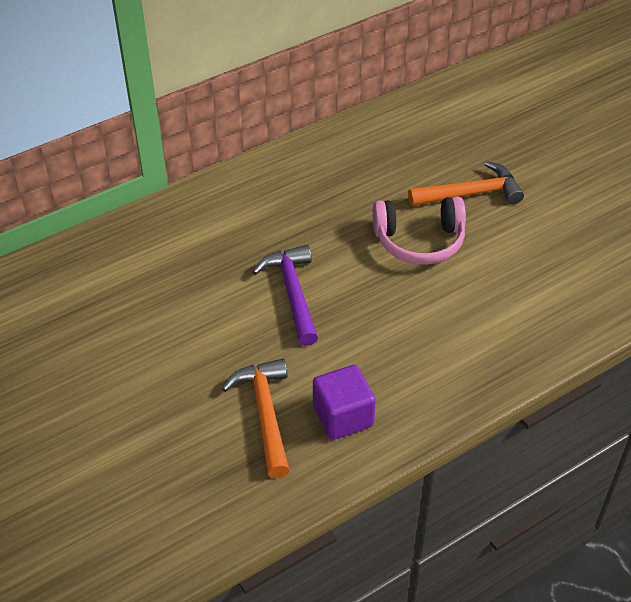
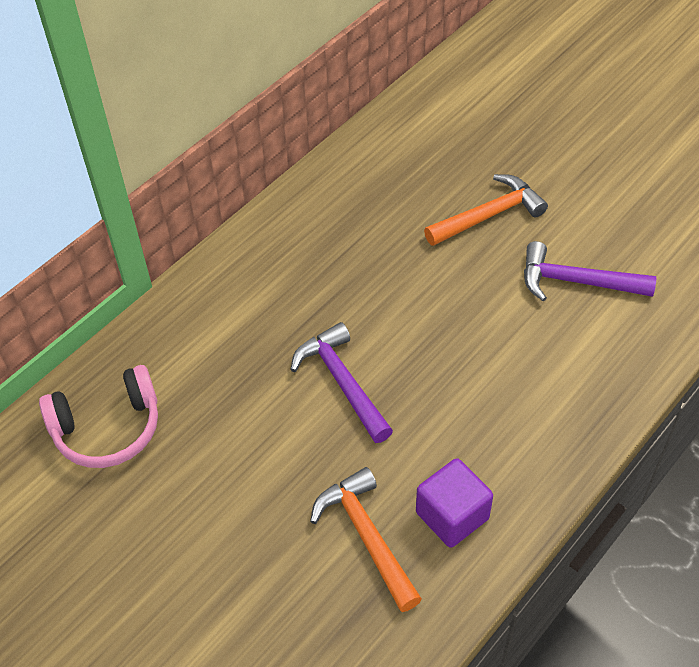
camera: 15 degrees left, 5 degrees up
(419, 241) = (455, 284): pink headphones -> pink headphones (108, 428)
(526, 262) = (576, 282): none -> purple hammer

